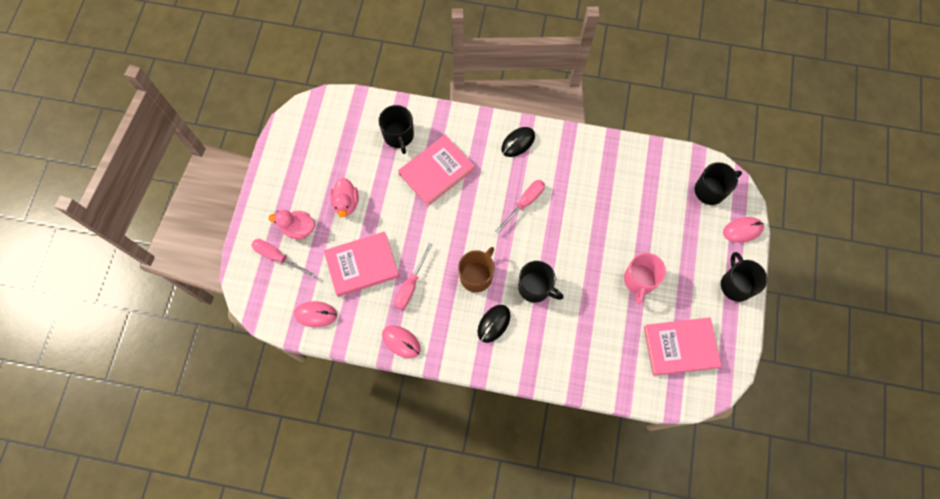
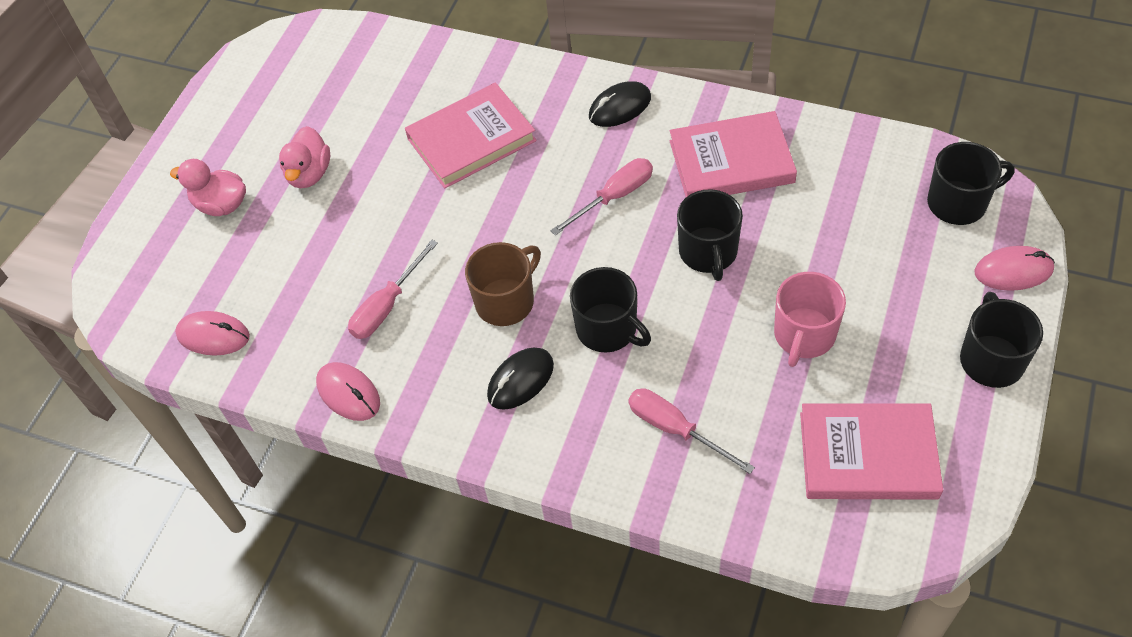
camera: 15 degrees right, 15 degrees down
(278, 257) = (175, 243): pink screwdriver -> pink screwdriver (675, 429)
(362, 265) = (312, 268): pink book -> pink book (731, 162)
(399, 136) = (421, 84): black mug -> black mug (708, 252)

